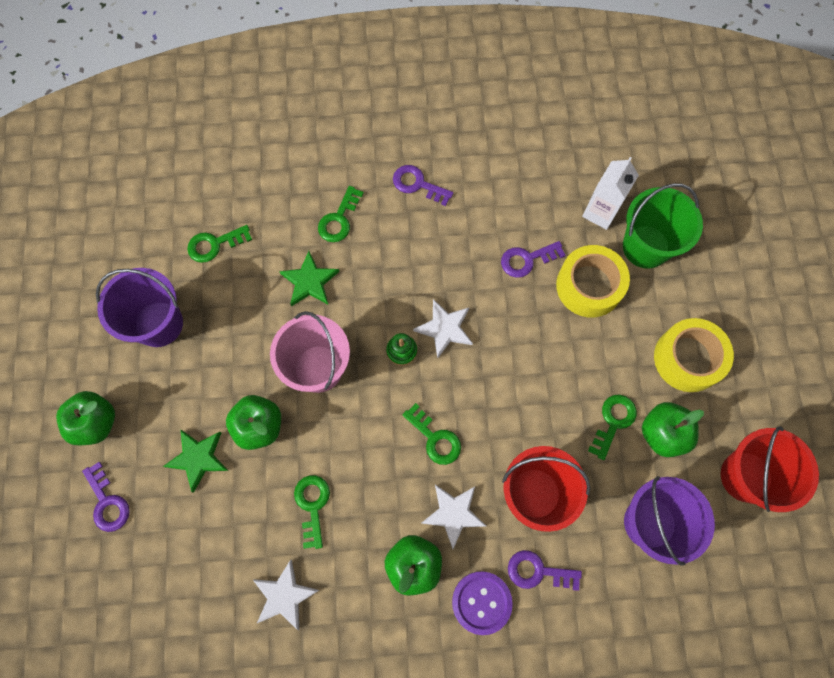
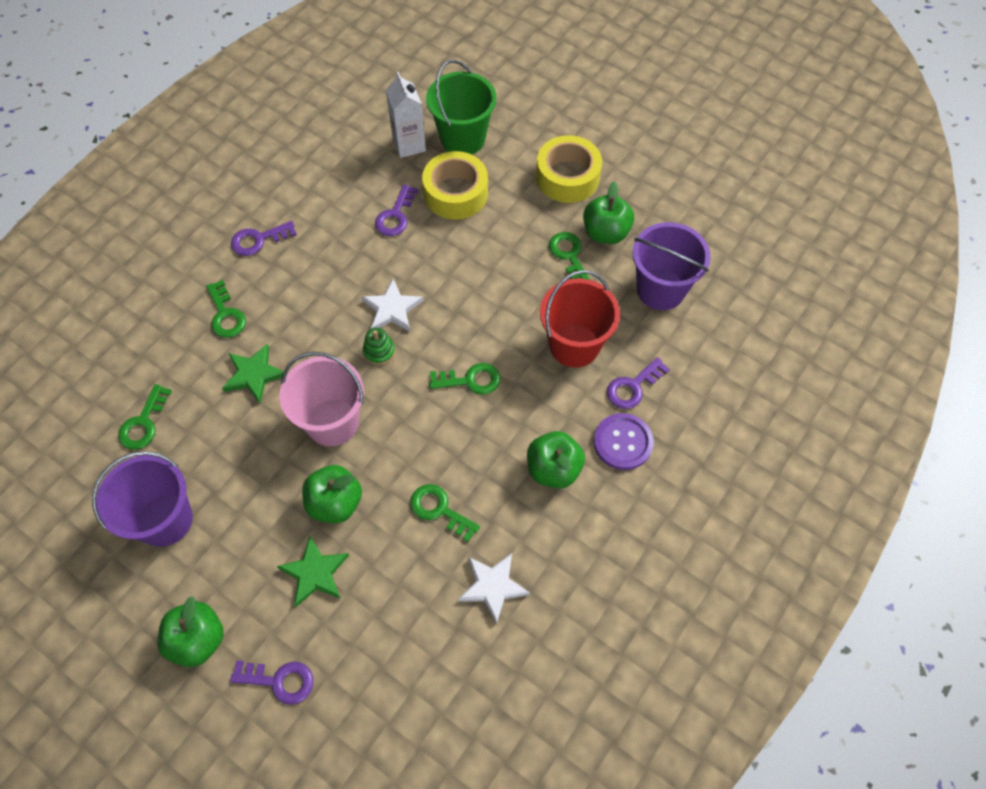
camera: 50 degrees left, 10 degrees down
(454, 514) = (540, 411): white star -> none
(746, 476) = (680, 208): red bucket -> none

